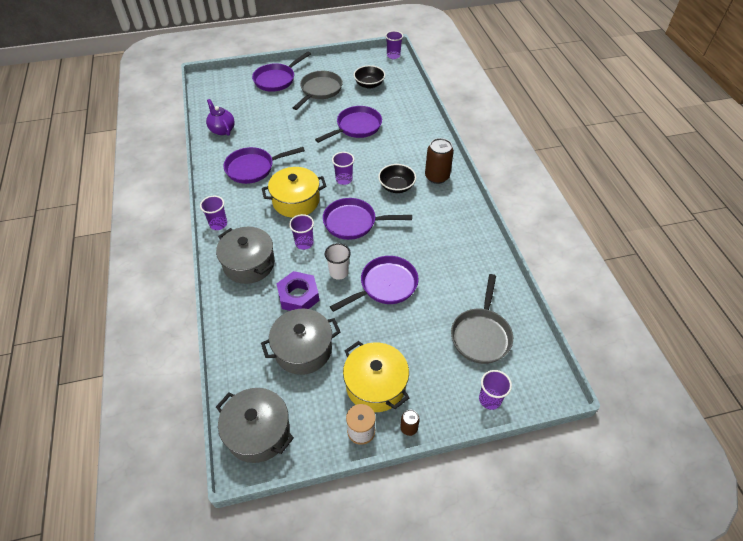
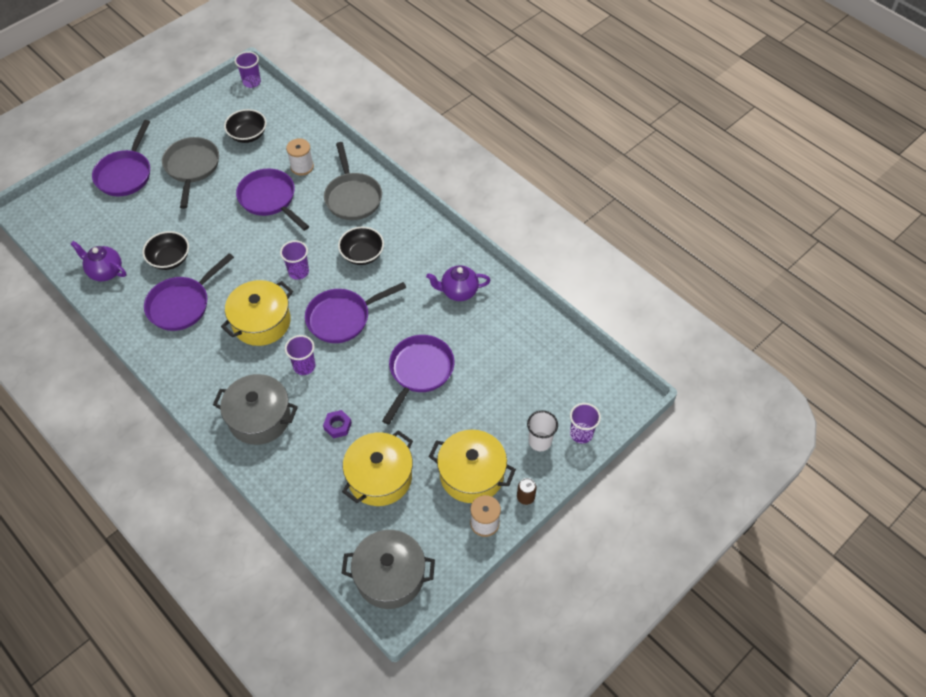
camera: 30 degrees left, 5 degrees up
(218, 224) = (191, 390): purple cup -> none
(266, 138) = (170, 259): none -> black bowl
(298, 296) = (337, 426): purple nut -> purple nut, size x0.56
(303, 349) = (380, 477): grey pot -> yellow pot
(339, 272) = (363, 380): white cup -> white cup (540, 441)
(356, 127) = (270, 199): purple pan -> purple pan turned 60 degrees counterclockwise
(392, 116) = (302, 167): none -> white spool
(437, 176) = (398, 223): brown can -> none
(453, 241) = (458, 292): none -> purple teapot
(481, 335) = (540, 376): grey pan -> grey pan (352, 197)

